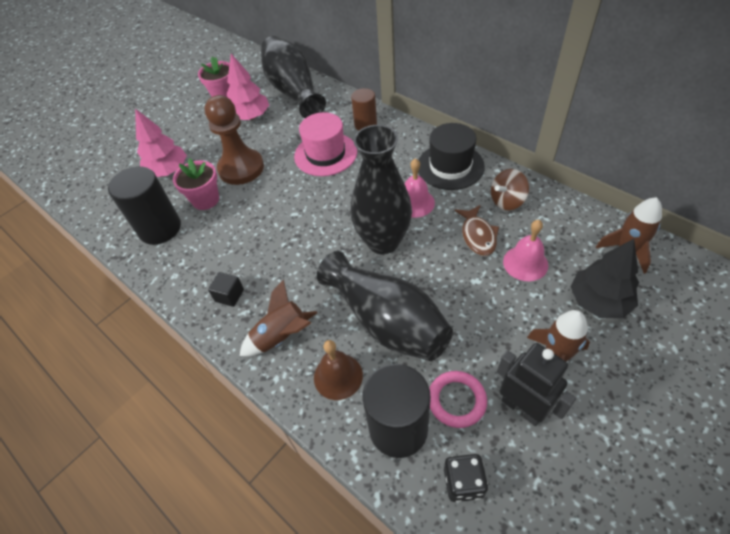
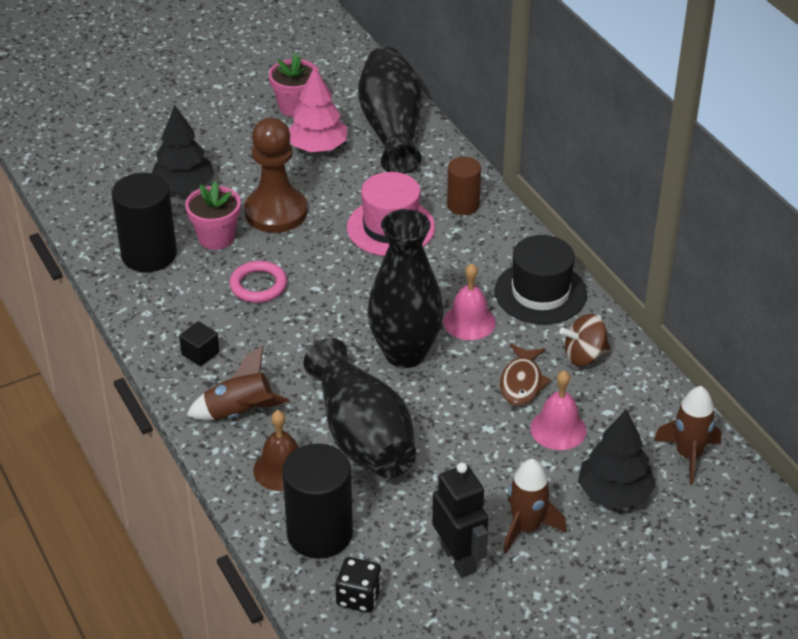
camera: 15 degrees right, 10 degrees down
(168, 171) = (184, 187): pink tree -> black tree
(456, 400) = (394, 530): pink ring -> pink ring (258, 285)

